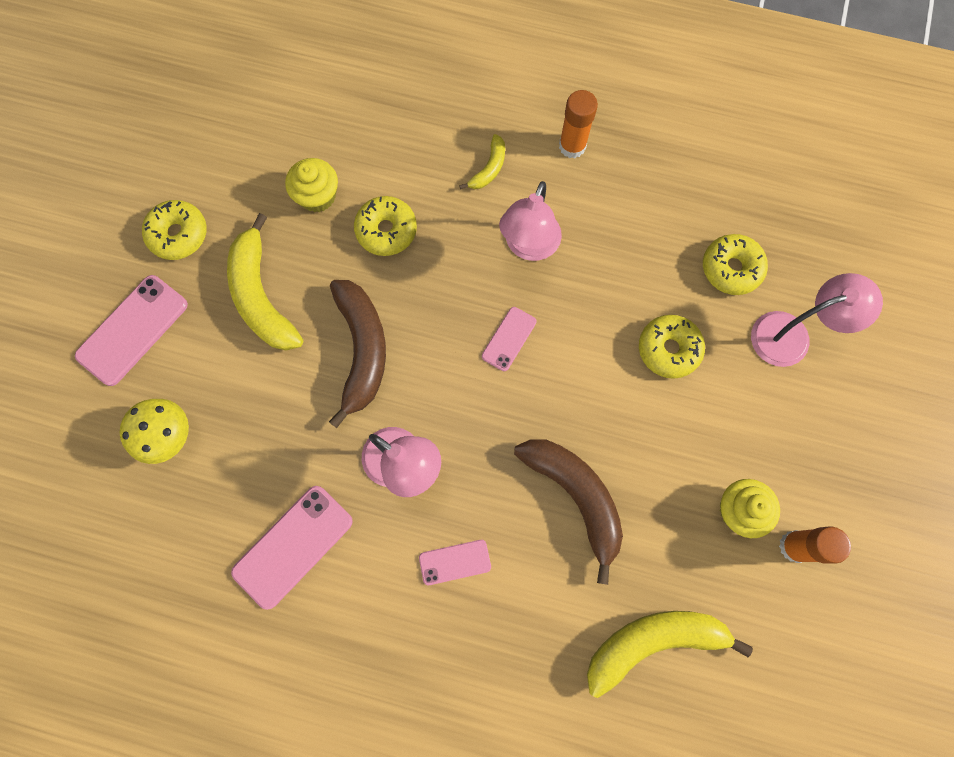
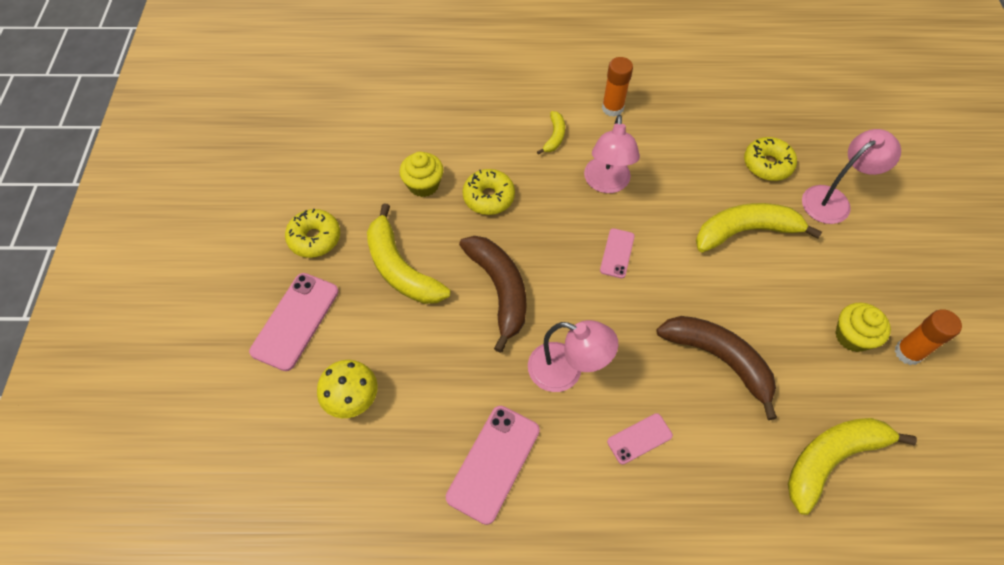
camera: 15 degrees left, 15 degrees down
(668, 349) = (745, 231): yellow donut -> yellow banana

